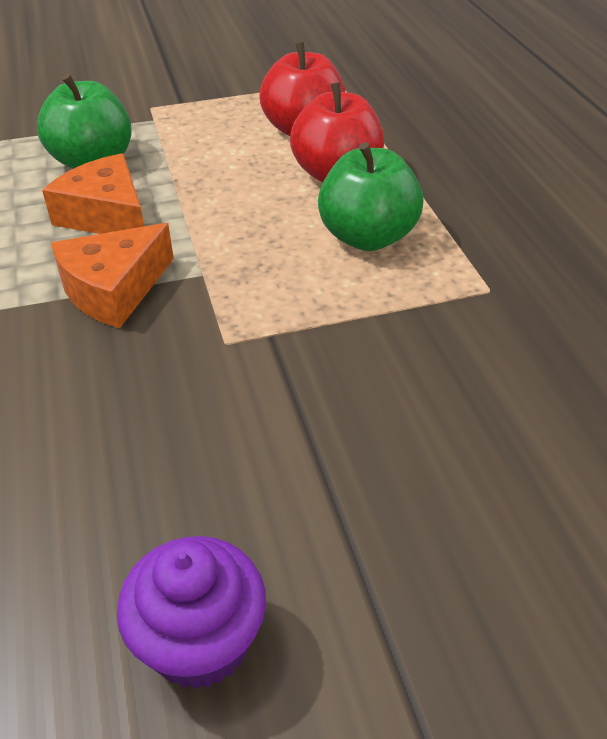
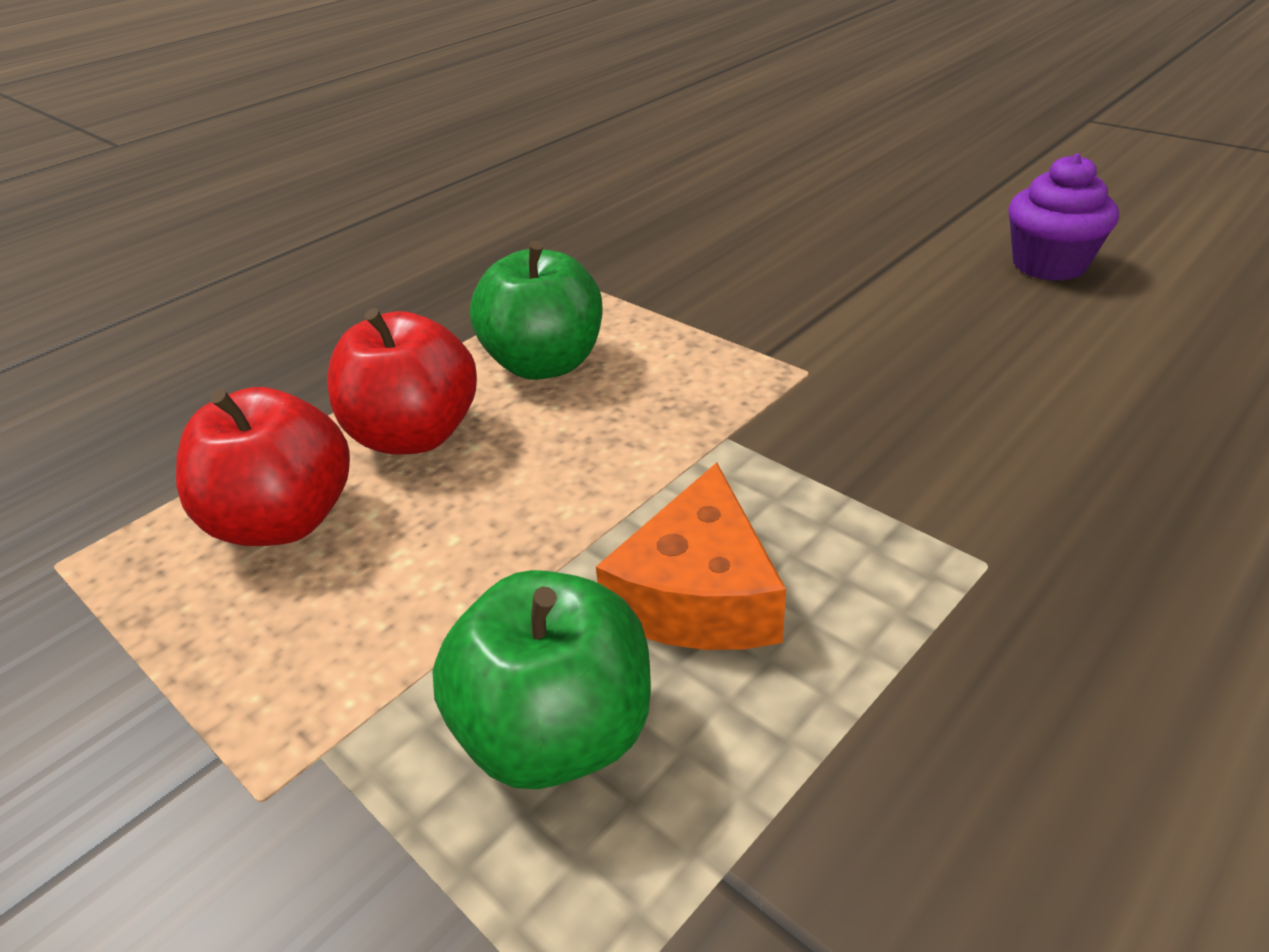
camera: 120 degrees left, 5 degrees down
(113, 289) = (831, 485): orange cheese -> none

